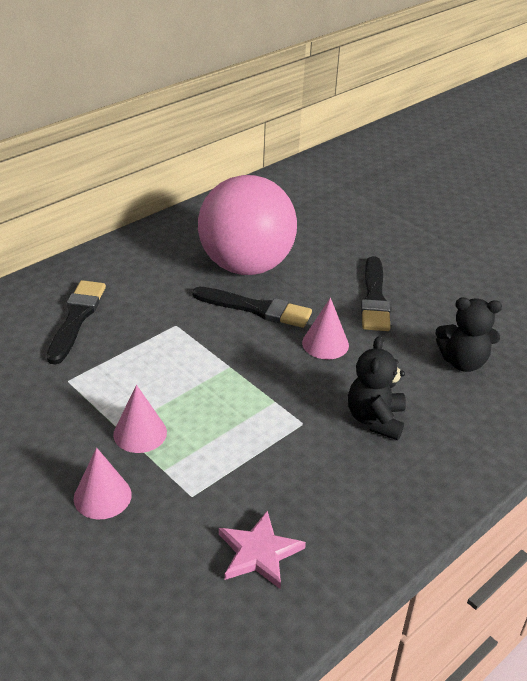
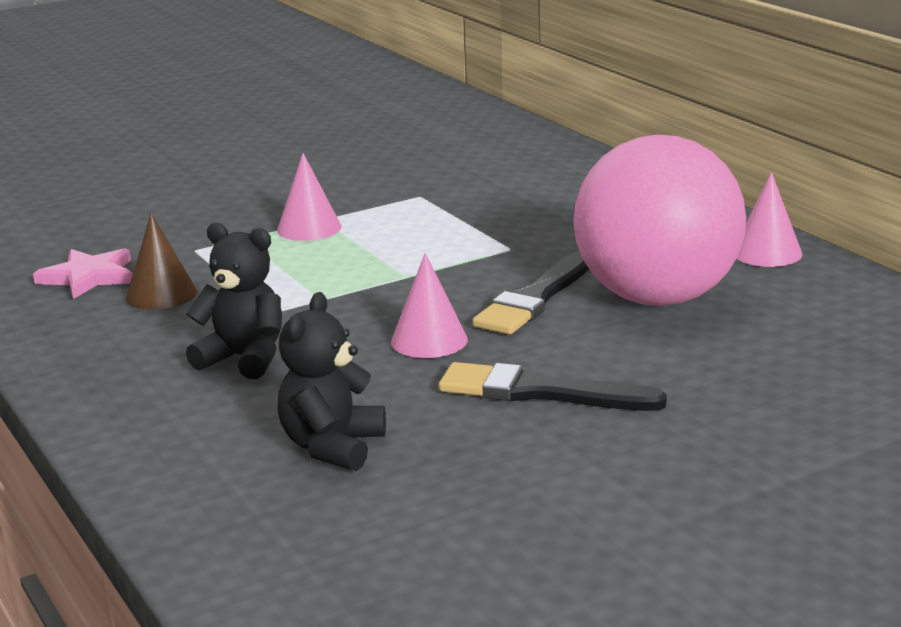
camera: 105 degrees right, 15 degrees down
(76, 318) = (543, 198): black brush -> none
(102, 496) = (226, 213): pink cone -> pink cone (767, 253)
(285, 492) = (161, 294): none -> brown cone

